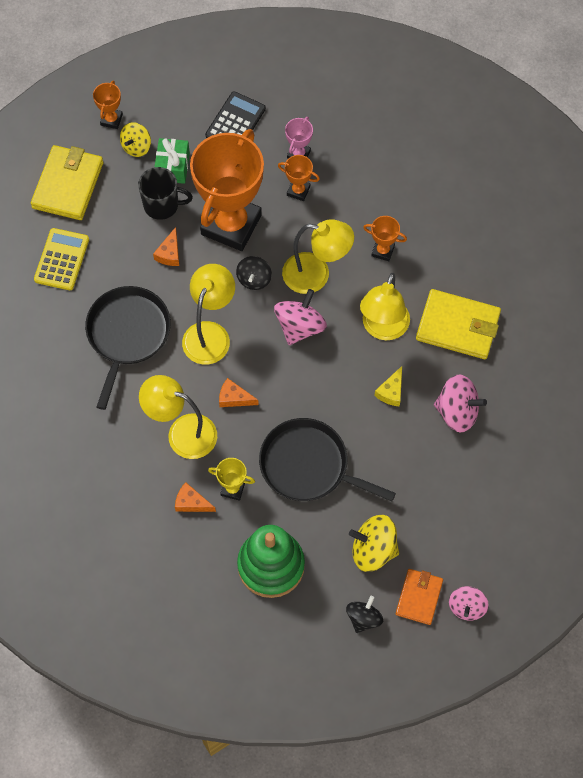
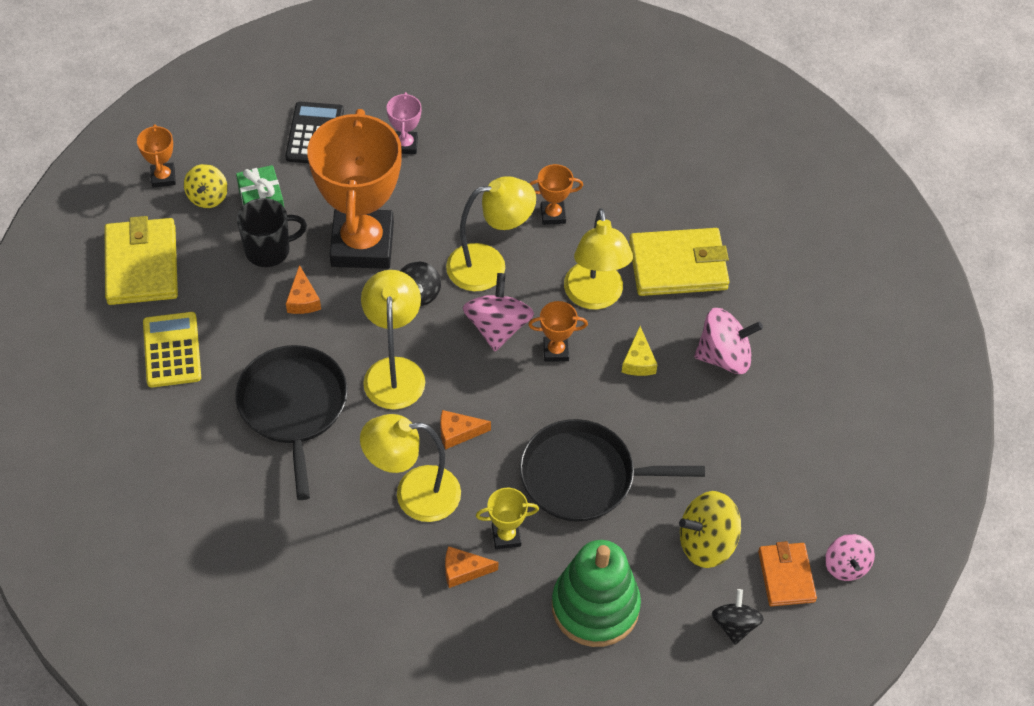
camera: 25 degrees left, 10 degrees down
(298, 191) = (424, 183): orange trophy -> orange trophy (556, 351)

